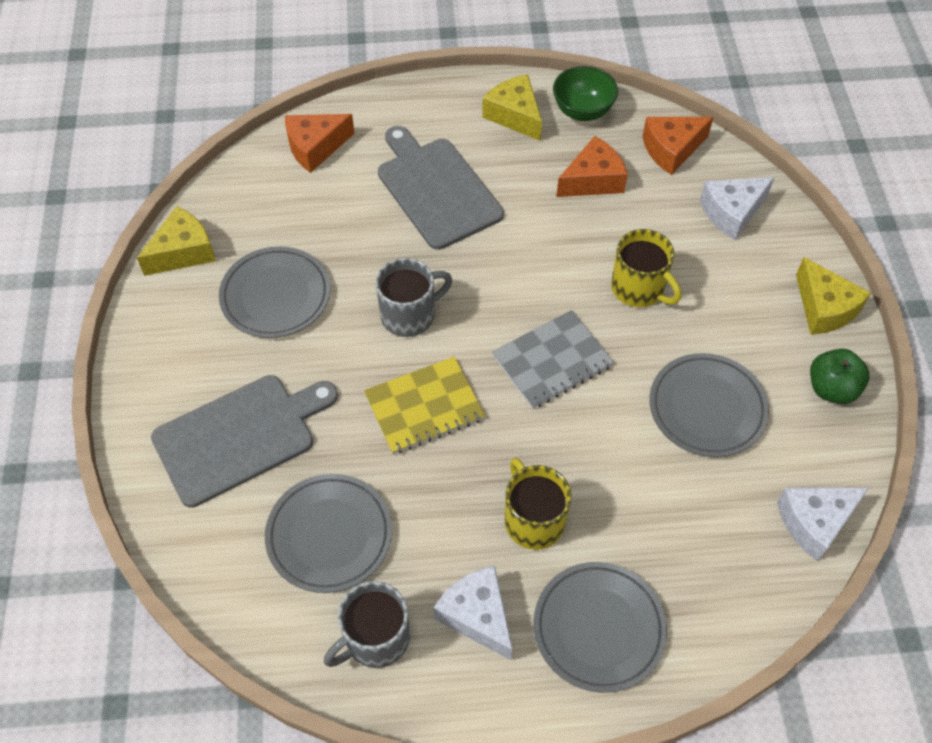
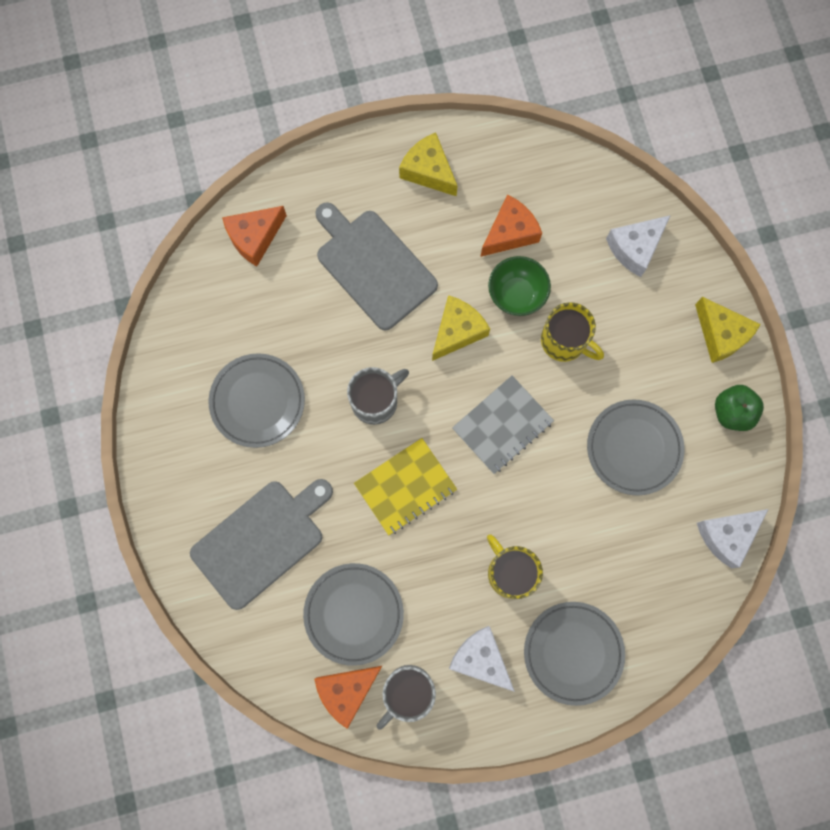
camera: 10 degrees left, 20 degrees up
(183, 252) = (165, 370): yellow cheese -> yellow cheese (457, 331)
(582, 111) = (489, 156): green bowl -> green bowl (516, 294)
(671, 149) = (575, 187): orange cheese -> orange cheese (347, 691)

